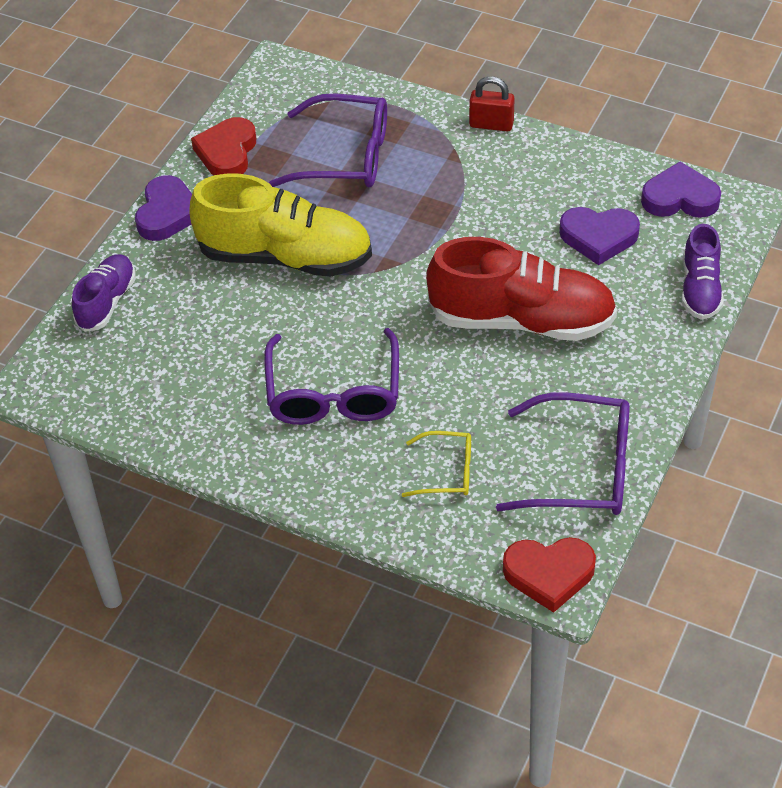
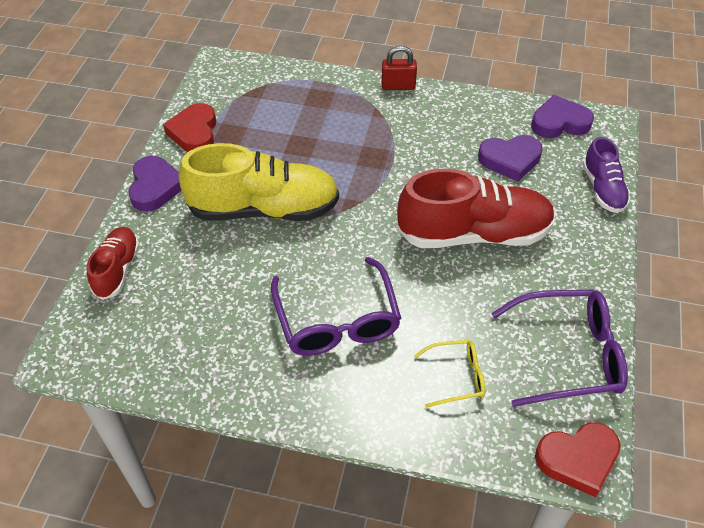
camera: 15 degrees left, 0 degrees up
(107, 302) = (117, 270): purple shoe -> red shoe
(344, 156) = (290, 123): purple glasses -> none

